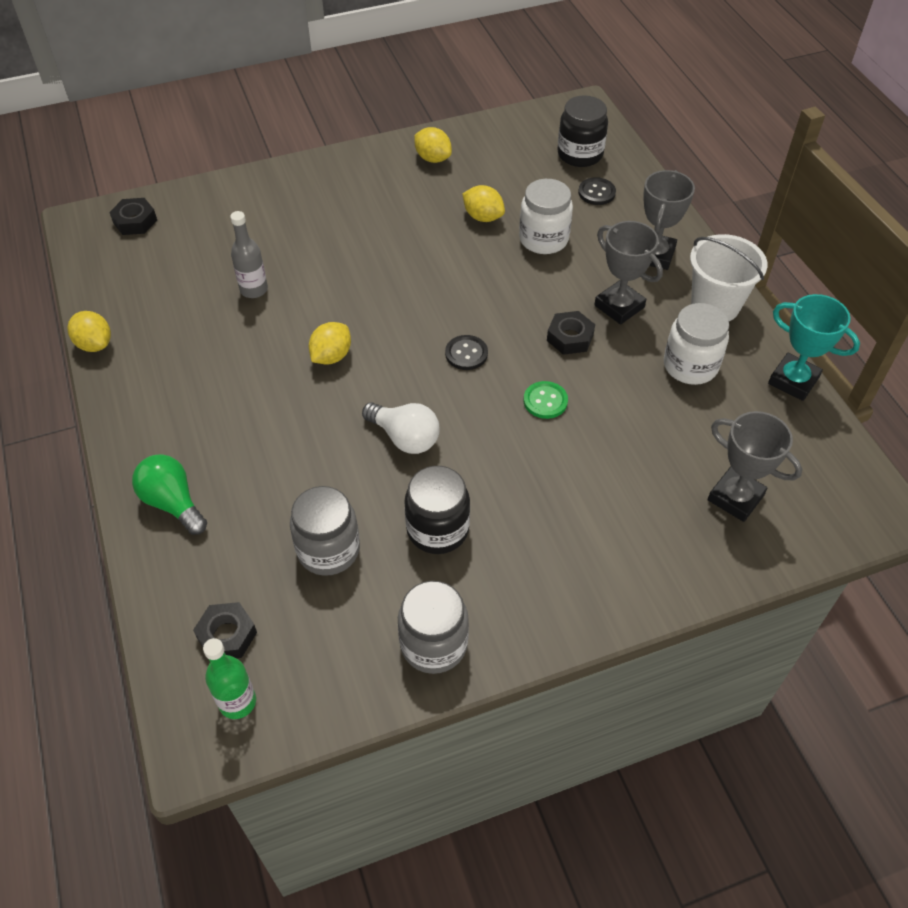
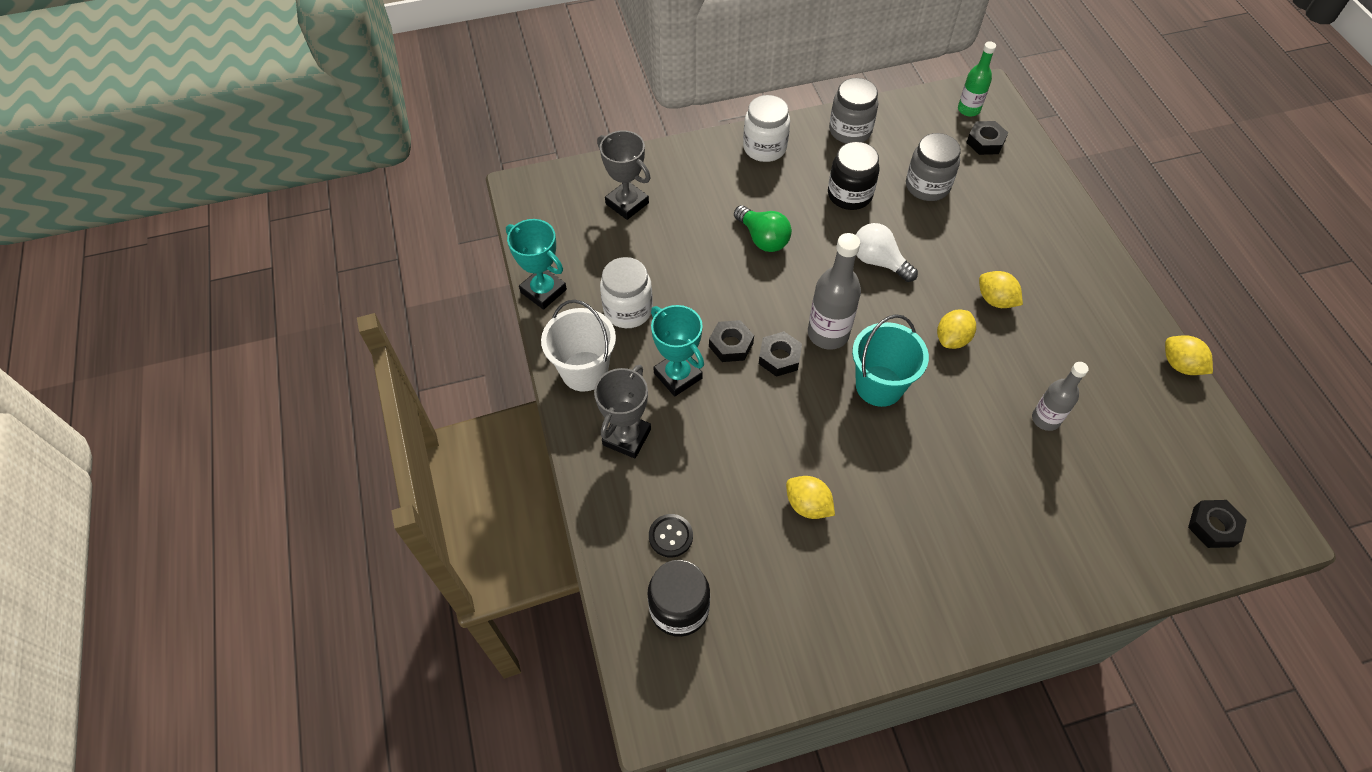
camera: 175 degrees left, 5 degrees up
(173, 503) = (1051, 223): green light bulb -> green light bulb (763, 238)
(414, 308) = (879, 386): none -> turquoise bucket
(433, 158) = (870, 614): yellow lemon -> yellow lemon (995, 300)
(466, 354) = (828, 334): black button -> grey bottle
(517, 328) = (779, 357): none -> black nut
(543, 239) = (742, 467): white jar -> white jar (764, 148)
(545, 401) = (760, 285): green button -> none
(619, 306) = (678, 376): grey trophy -> turquoise trophy

